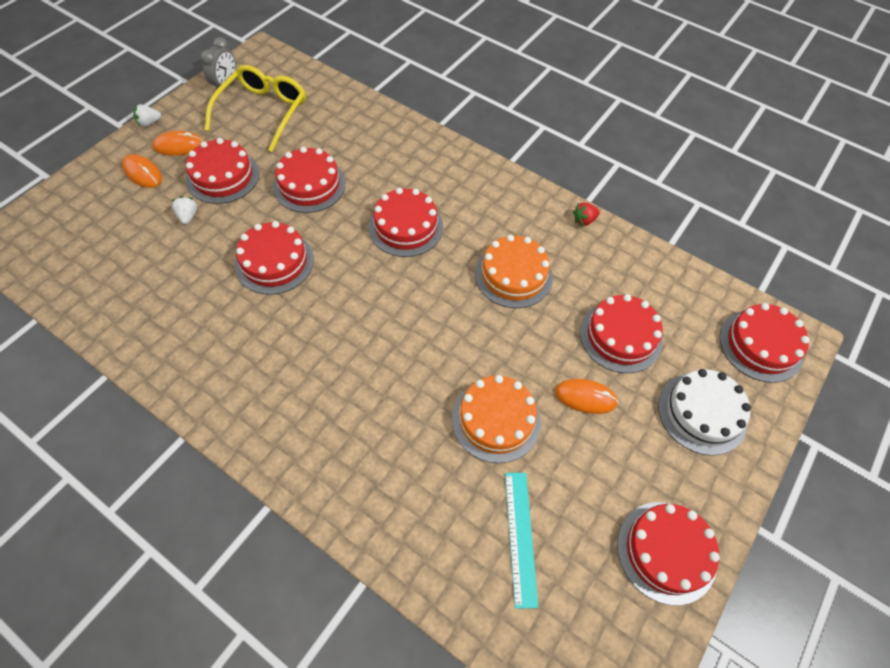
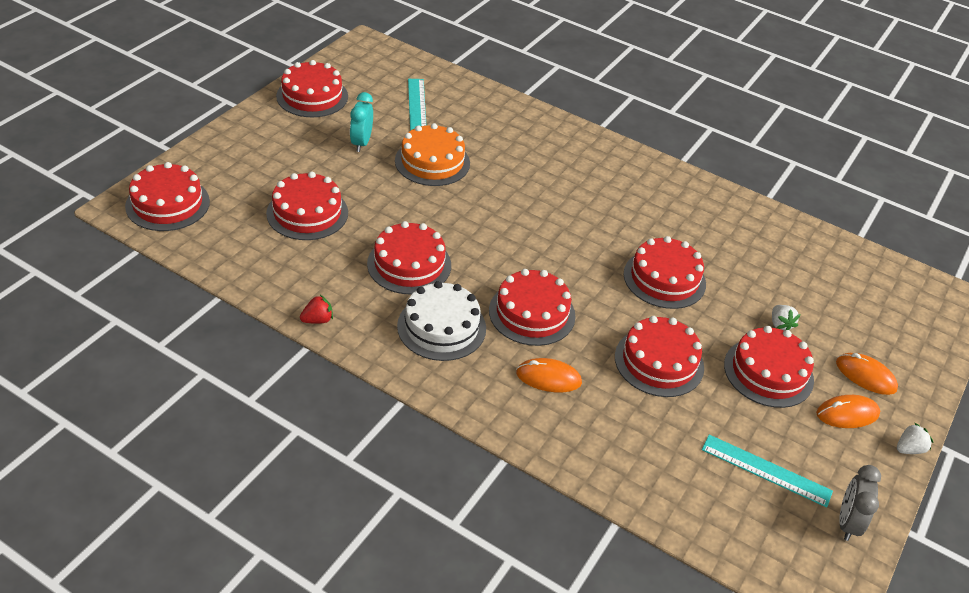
camera: 175 degrees right, 15 degrees down
(262, 112) = (766, 470): yellow glasses -> turquoise ruler
(513, 275) = (409, 264): orange cake -> red cake
(583, 452) = (361, 143): none -> turquoise clock
(585, 397) = (352, 173): orange mouse -> orange mouse (548, 378)
(702, 413) = (251, 161): white cake -> white cake (441, 327)

